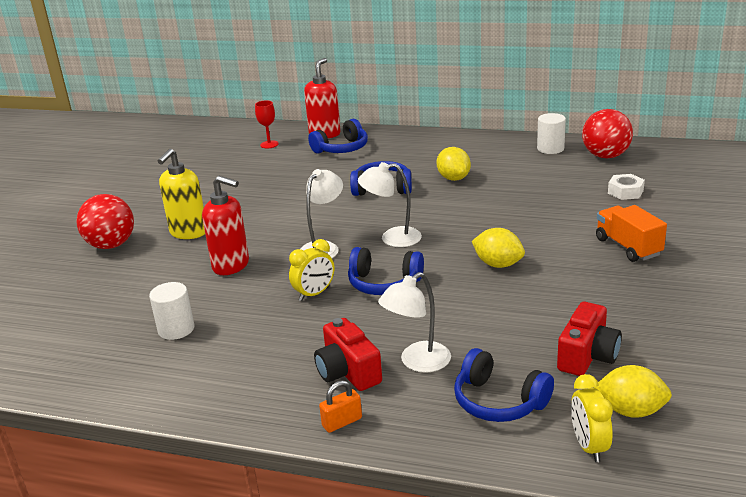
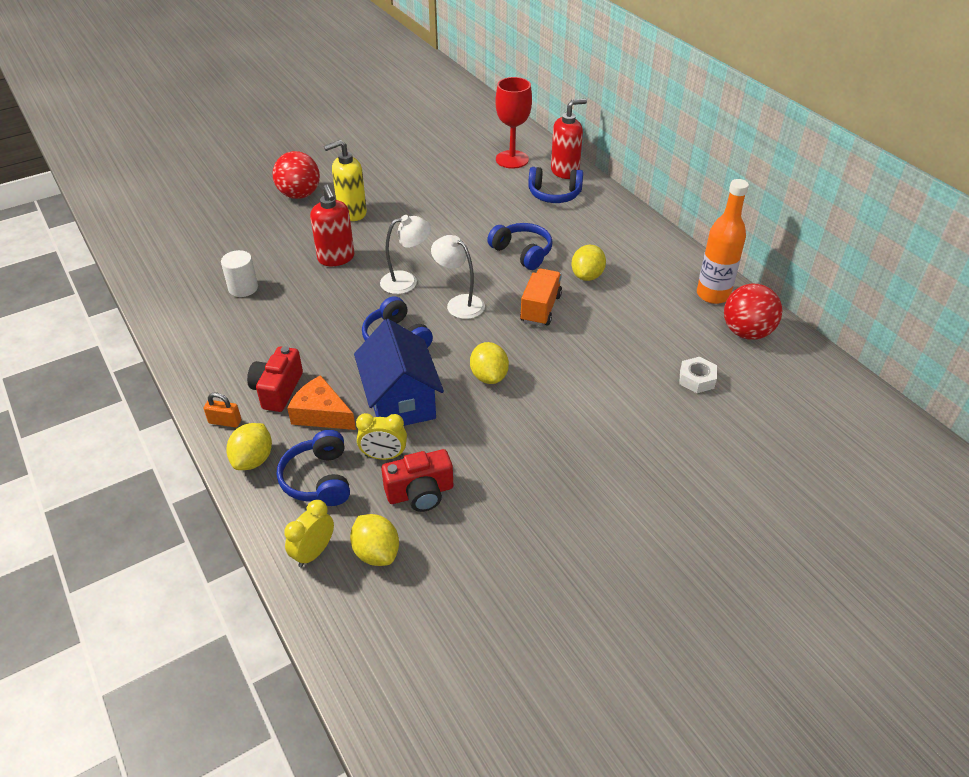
camera: 40 degrees right, 15 degrees up
(269, 144) = (512, 159): red goblet -> red goblet, size x1.86
(314, 294) = (346, 316): yellow clock -> yellow clock (384, 456)
(417, 362) = (321, 414): white lamp -> orange cheese
(419, 428) = (253, 460): none -> yellow lemon
(463, 316) = (400, 401): none -> blue house
(550, 149) = (713, 295): white cylinder -> orange bottle
(628, 247) = (604, 430): orange truck -> orange truck (540, 308)

